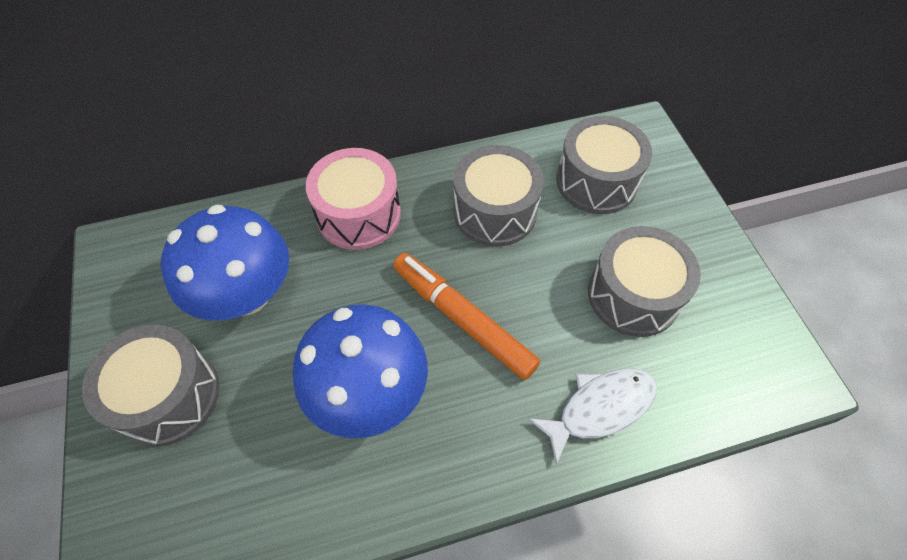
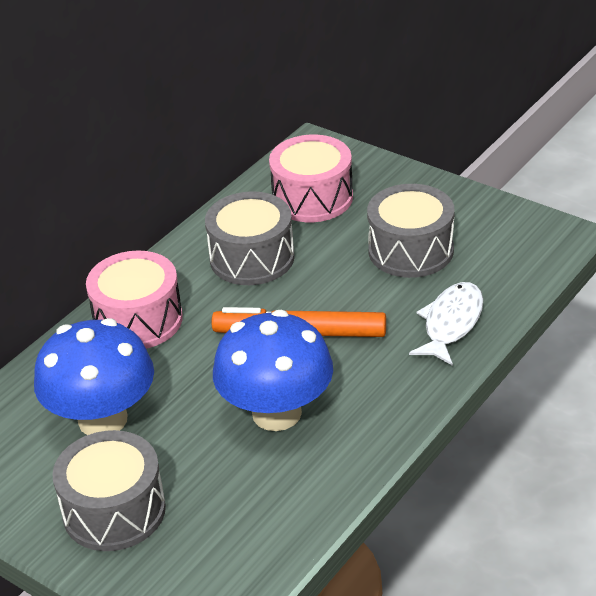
camera: 35 degrees left, 20 degrees down
(596, 181) = (312, 198): grey drum -> pink drum

